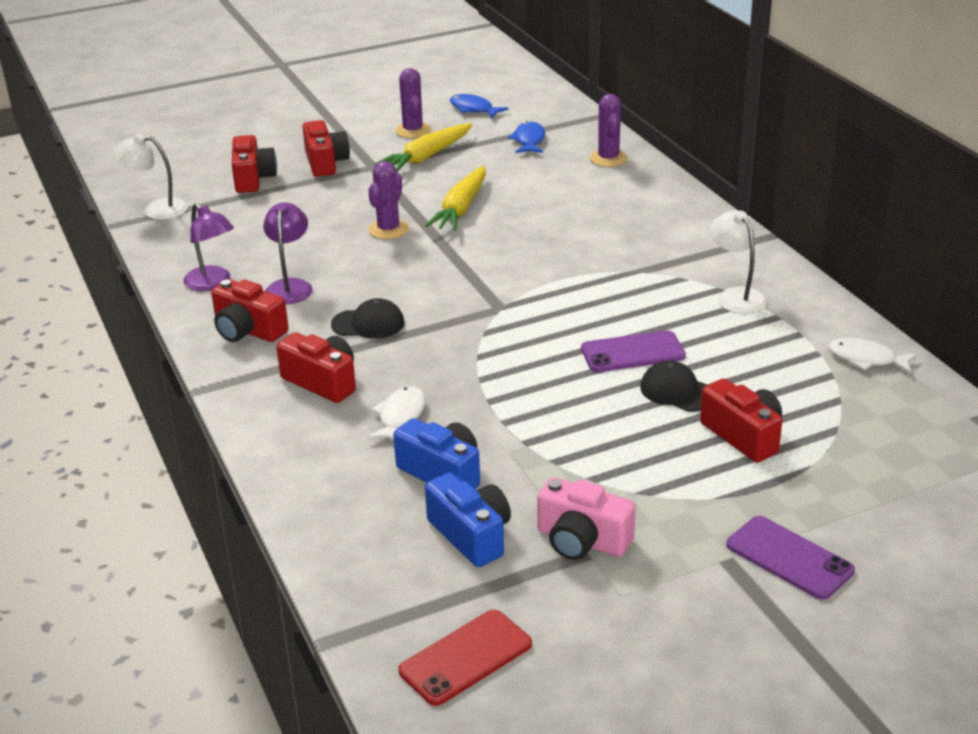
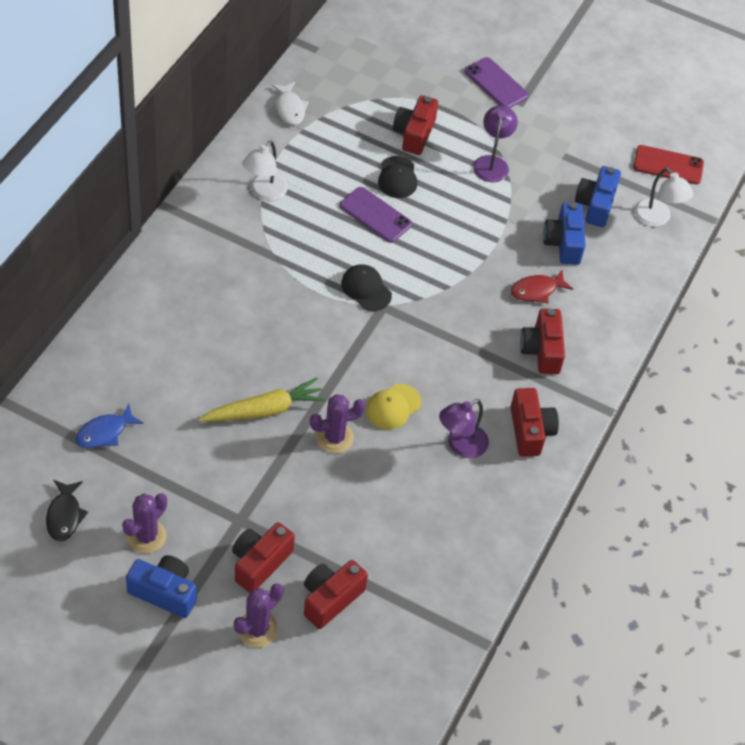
camera: 135 degrees left, 20 degrees up
(156, 209) = (437, 631): white lamp -> white lamp (657, 218)
(212, 283) = (499, 498): purple lamp -> purple lamp (492, 163)
(358, 124) = (164, 592): none -> blue camera
(368, 324) = (463, 368): black cap -> black cap (366, 289)
(379, 268) = (393, 407): none -> yellow cap
(400, 417) = (537, 290): white fish -> red fish
(426, 157) = (192, 491): yellow carrot -> none
(473, 109) = (64, 515): blue fish -> black fish
(582, 540) = (557, 161): pink camera -> none
(608, 158) = (102, 357): purple cactus -> purple cactus (257, 629)
(789, 558) = (496, 83): purple phone -> purple phone turned 45 degrees counterclockwise

